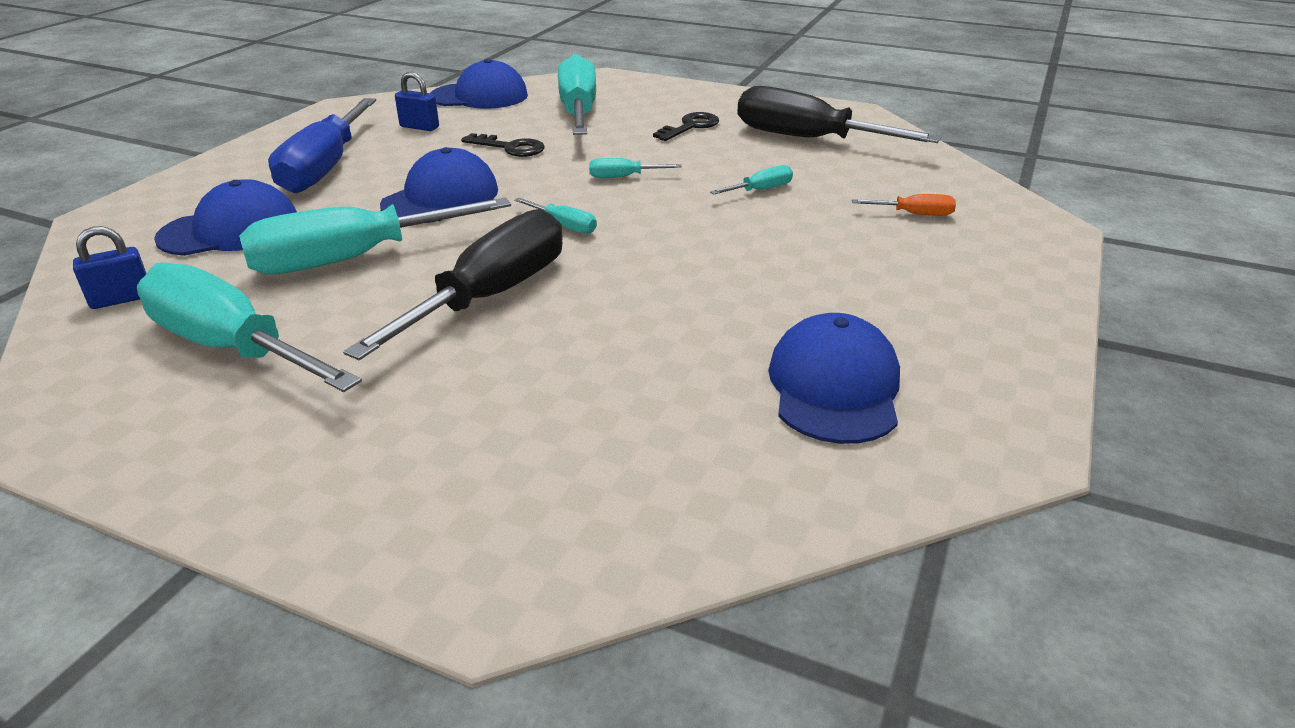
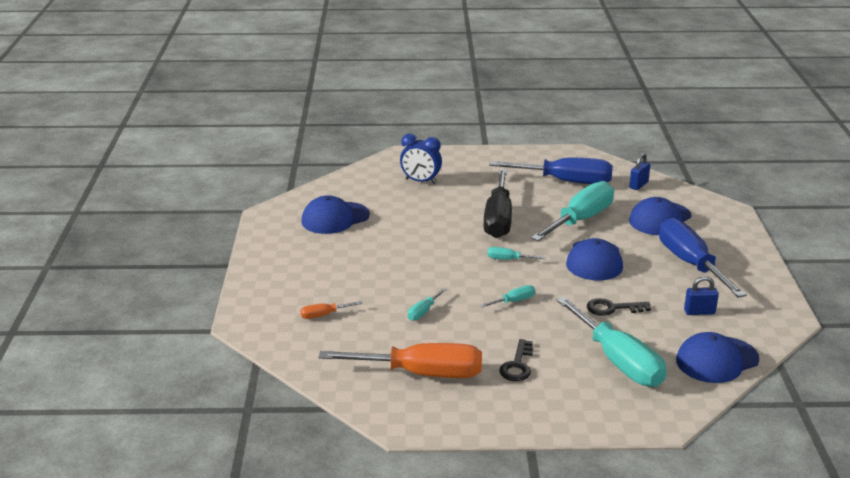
camera: 155 degrees right, 5 degrees down
(231, 347) = (566, 181): turquoise screwdriver -> blue screwdriver
(545, 448) = (421, 181): none -> blue clock
(807, 139) = (422, 374): black screwdriver -> orange screwdriver
(834, 387) = (335, 218): blue cap -> blue cap turned 75 degrees clockwise

